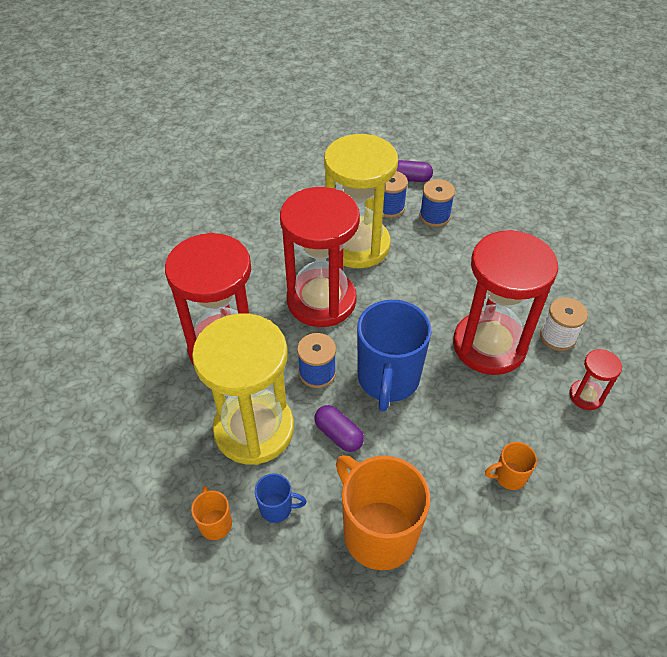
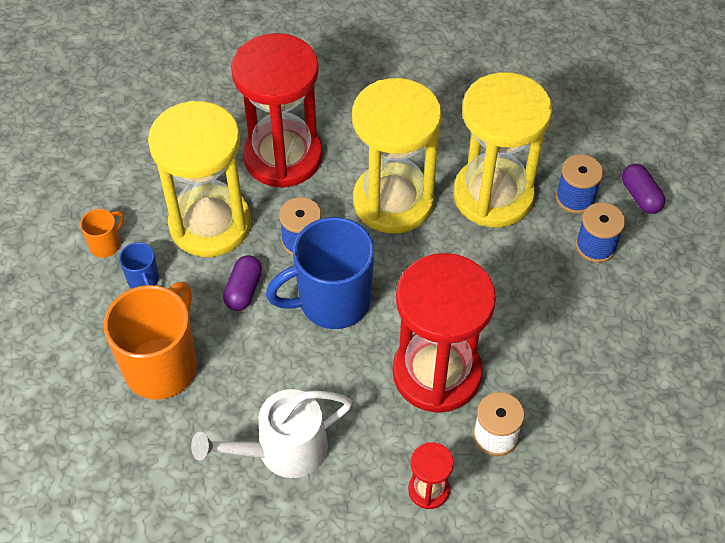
camera: 60 degrees right, 5 degrees up
(321, 300) = (393, 201): red hourglass -> yellow hourglass
(509, 476) = (282, 450): orange mug -> white watering can

